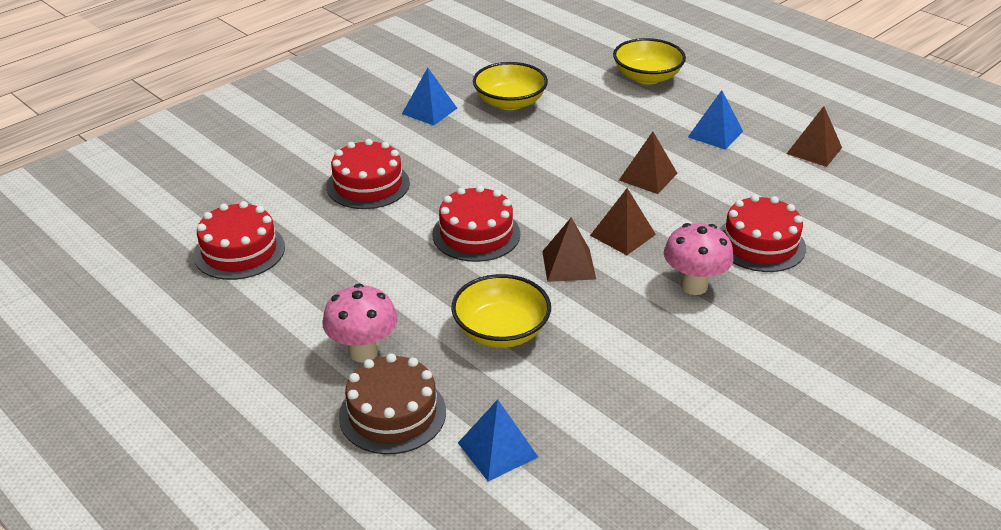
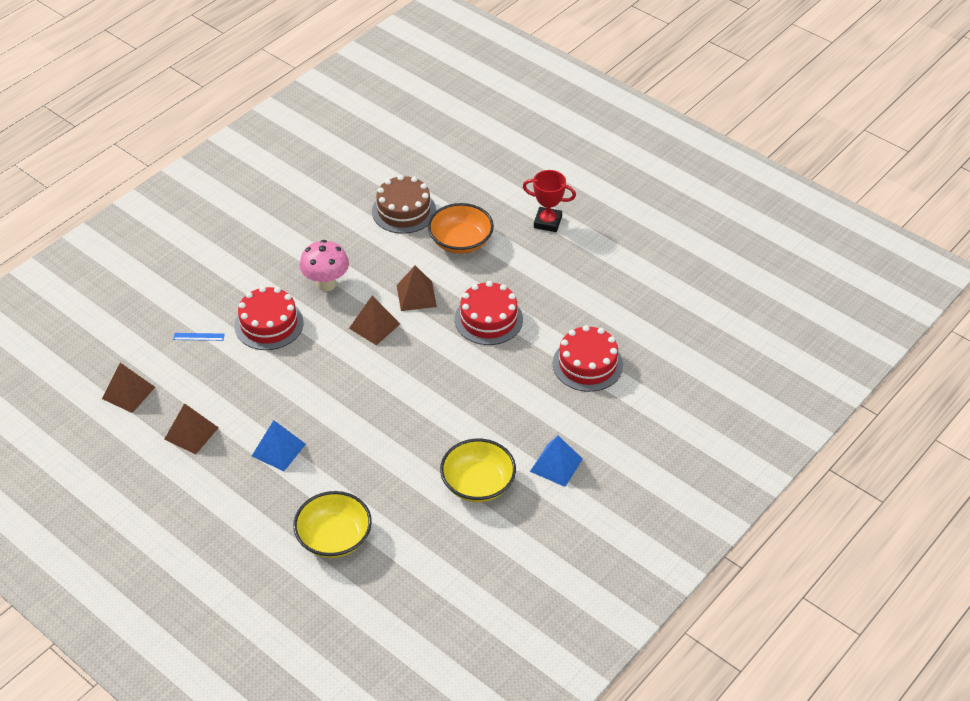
camera: 175 degrees right, 10 degrees up
(239, 251) = (663, 292): red cake -> none
(363, 352) = (547, 222): pink mushroom -> red trophy
(392, 413) = (519, 187): brown cake -> brown cake (404, 211)
(497, 450) = (455, 171): blue pyramid -> none
(501, 331) = (460, 241): yellow bowl -> orange bowl
(648, 176) = (348, 389): brown pyramid -> brown pyramid (128, 392)
(846, 235) = (199, 337): none -> blue ruler

